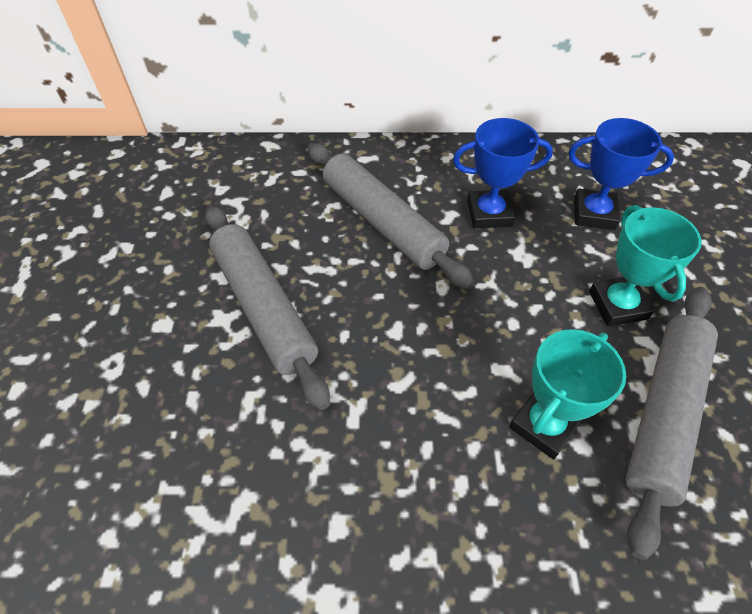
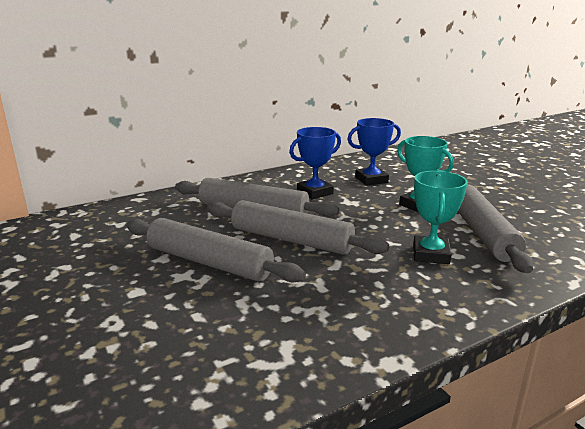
camera: 30 degrees left, 30 degrees down
(384, 306) = (291, 240): none -> grey rolling pin

